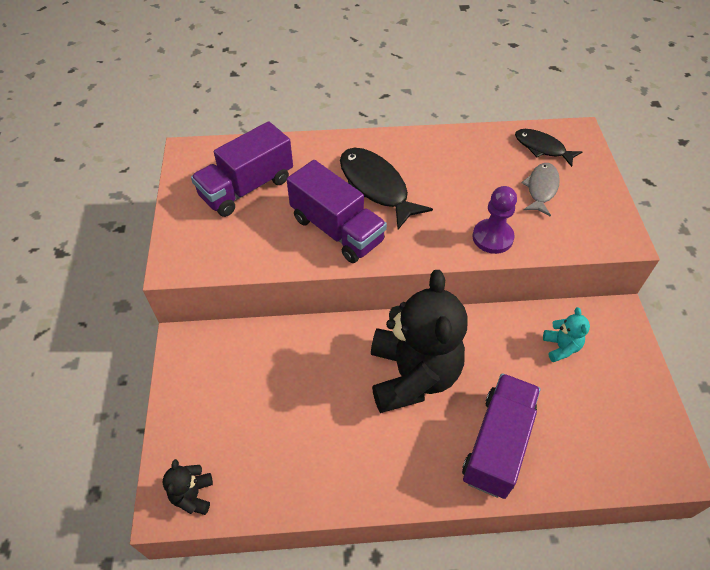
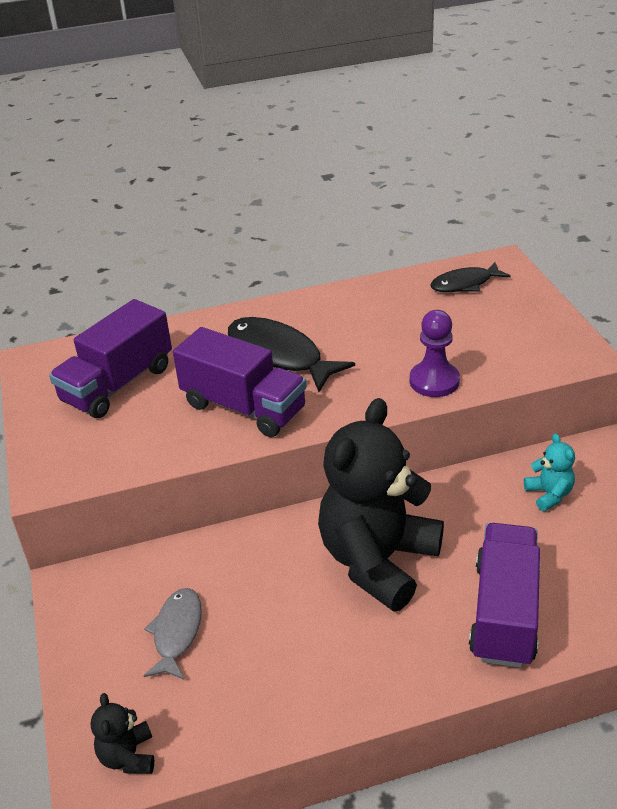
camera: 10 degrees left, 15 degrees down
(412, 375) = (378, 560): black teddy bear -> black teddy bear turned 135 degrees counterclockwise
(541, 189) = (476, 323): grey fish -> grey fish (176, 632)
(542, 148) = (465, 284): black fish -> black fish turned 45 degrees counterclockwise

